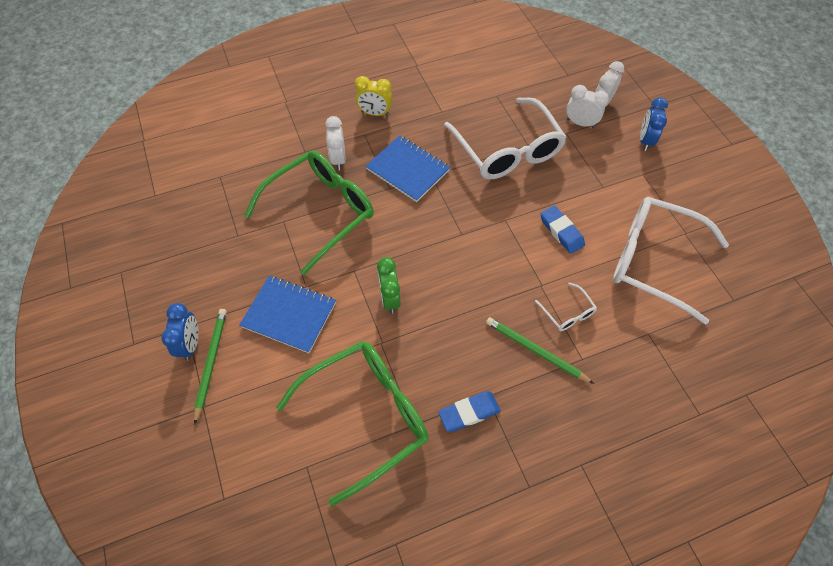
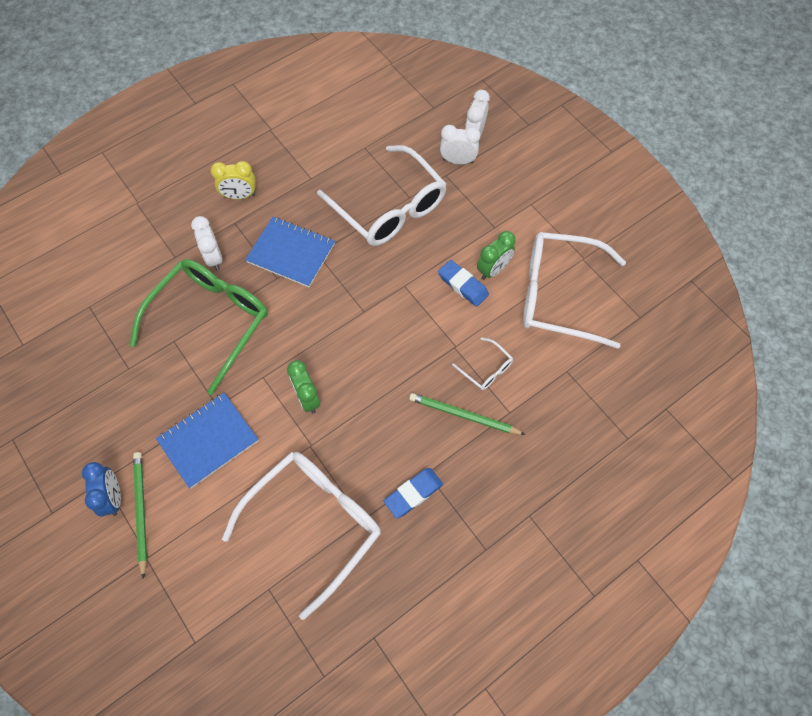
camera: 15 degrees left, 5 degrees up
(289, 314) = (208, 440): blue notebook -> blue notebook turned 45 degrees counterclockwise
(366, 416) = (314, 523): green glasses -> white glasses
(593, 224) = (493, 270): none -> green clock
(645, 140) = (526, 166): blue clock -> none

